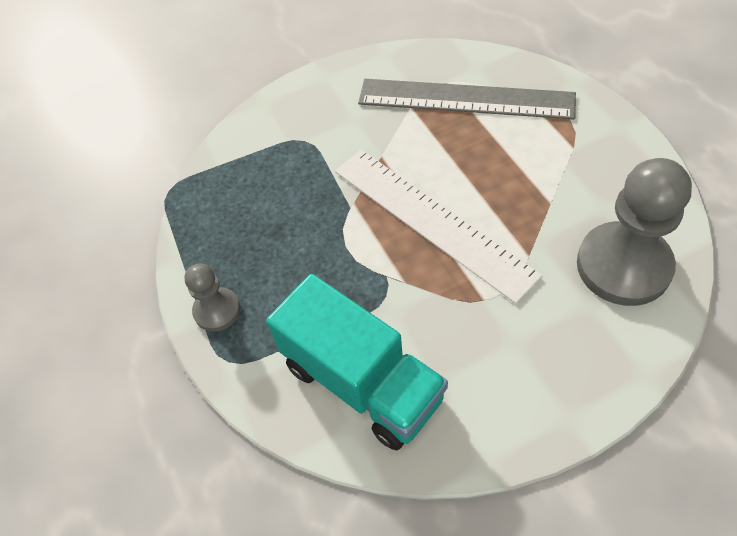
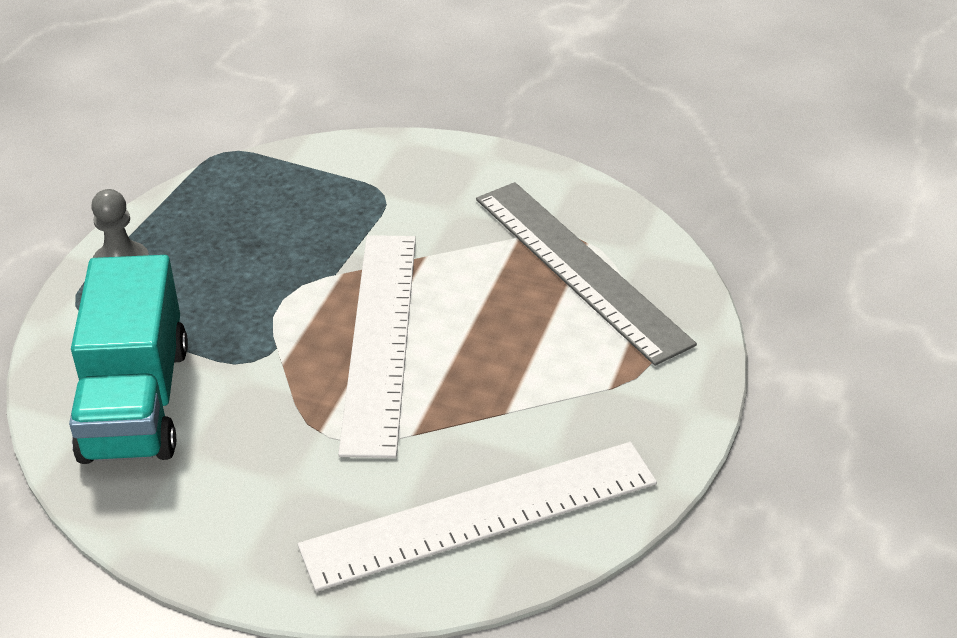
camera: 40 degrees right, 15 degrees down
(623, 266) = (481, 514): grey pawn -> white ruler

